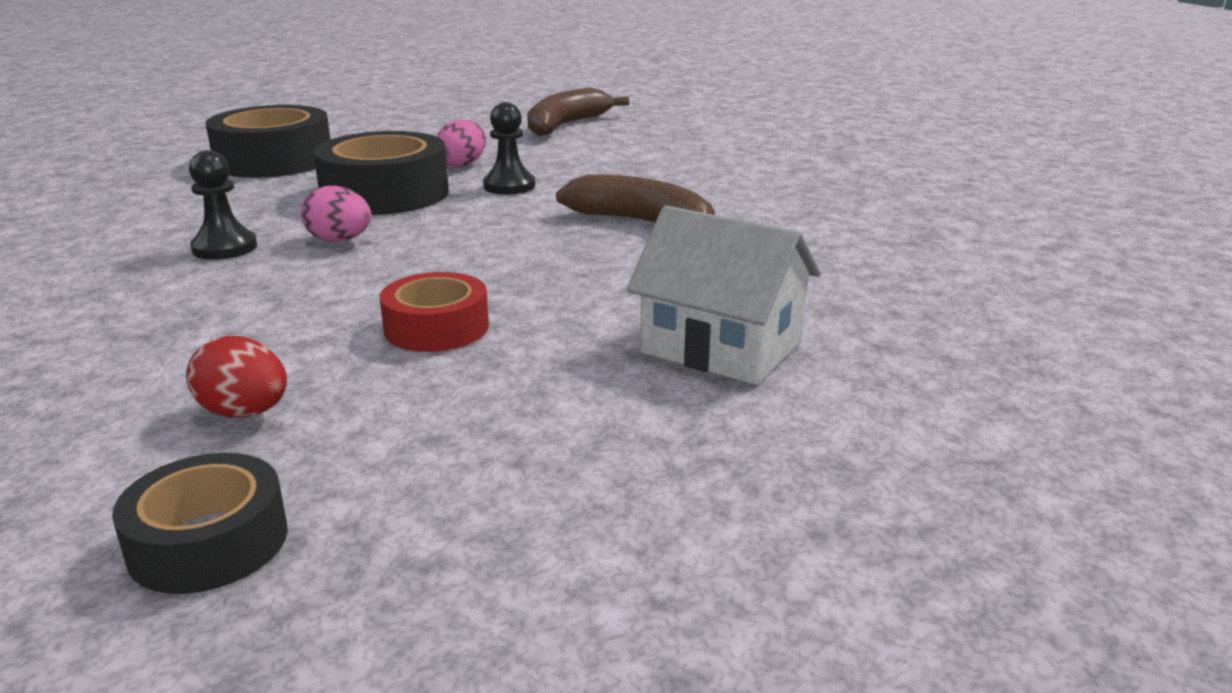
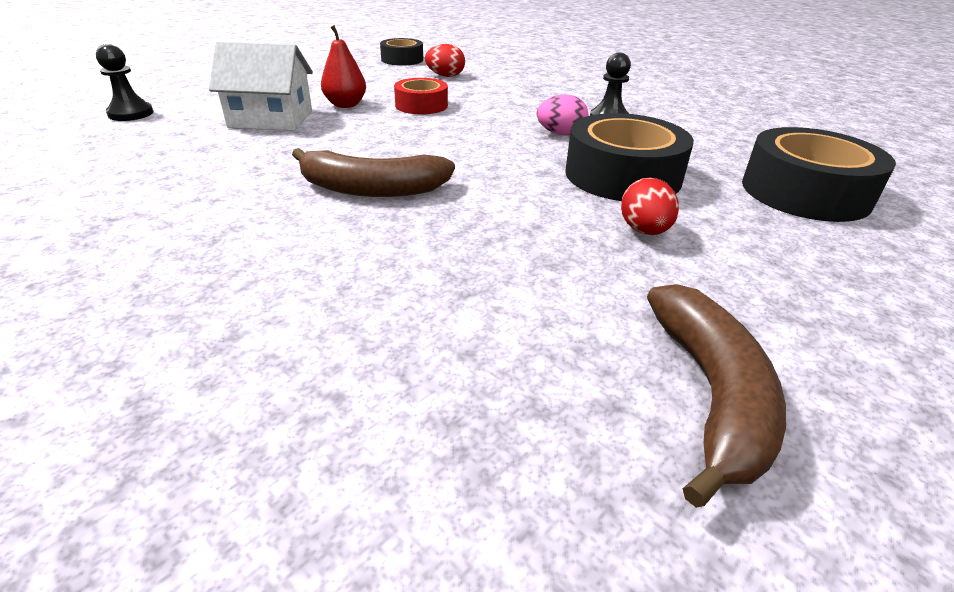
camera: 150 degrees right, 10 degrees up
(463, 164) = (644, 231): pink egg -> red egg
(509, 186) = (544, 208): black pawn -> black pawn (131, 114)
(567, 357) = (345, 105): none -> red pear

